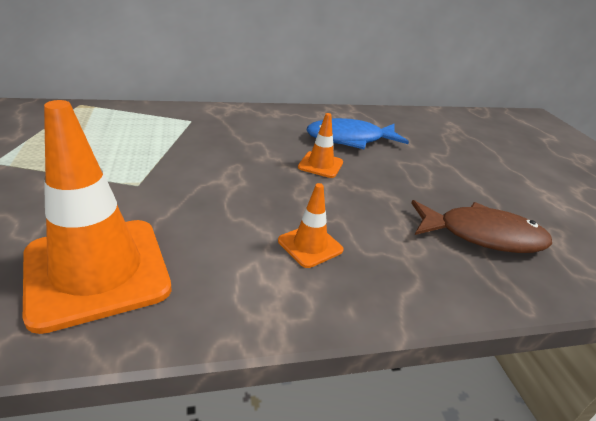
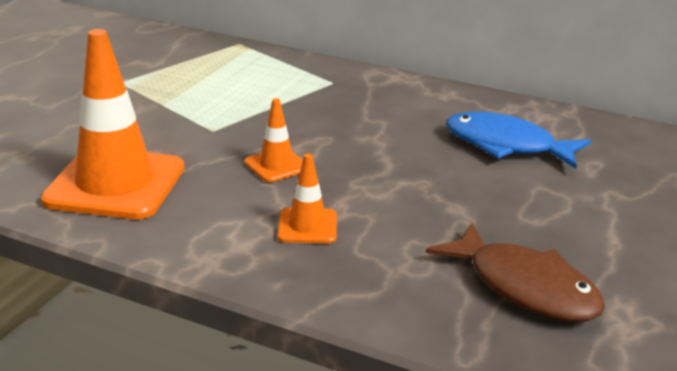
camera: 40 degrees right, 5 degrees down
(320, 165) = (424, 162): orange traffic cone -> orange traffic cone (276, 165)

